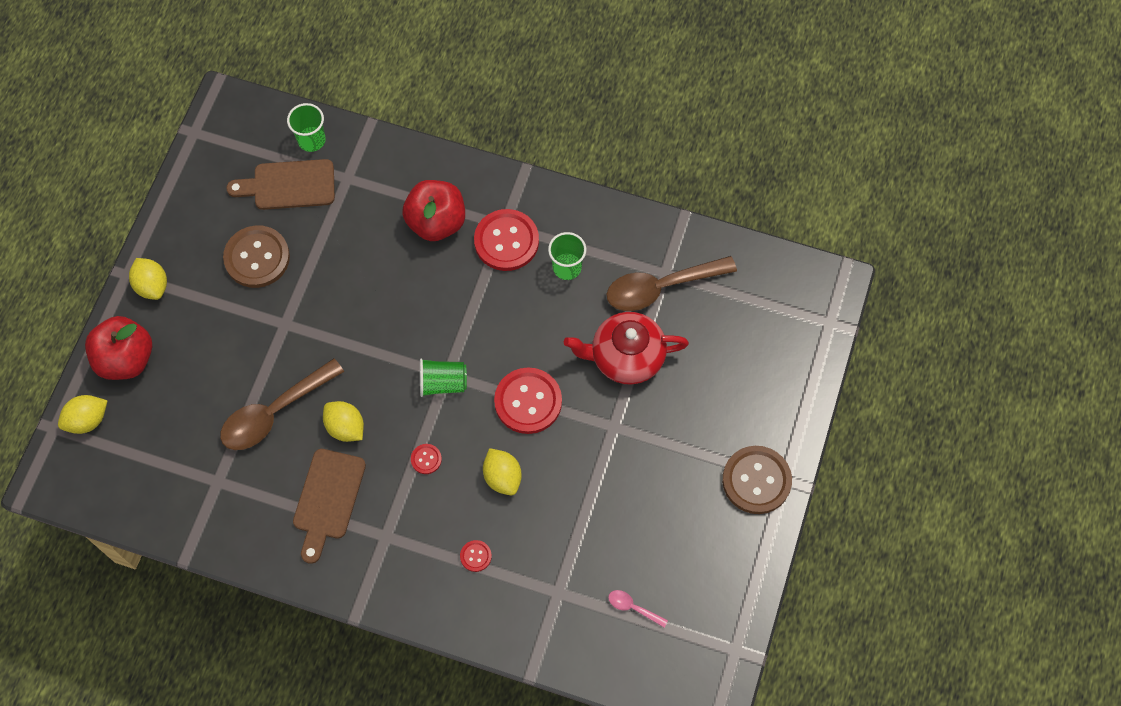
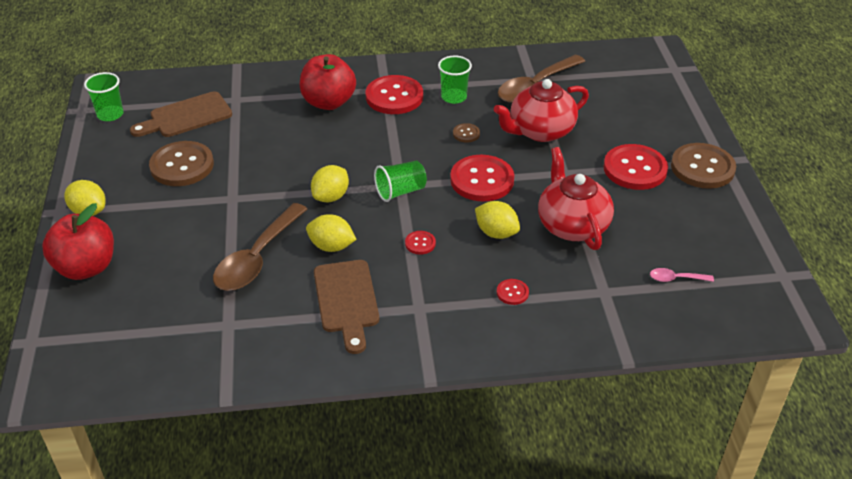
camera: 25 degrees left, 25 degrees down
(87, 420) = (65, 324): yellow lemon -> yellow lemon (331, 197)
(311, 140) = (191, 87): green cup -> green cup (110, 114)
(549, 329) = (466, 134): none -> brown button
(579, 499) = (572, 225): none -> red teapot
(687, 452) = (635, 169): none -> red button

